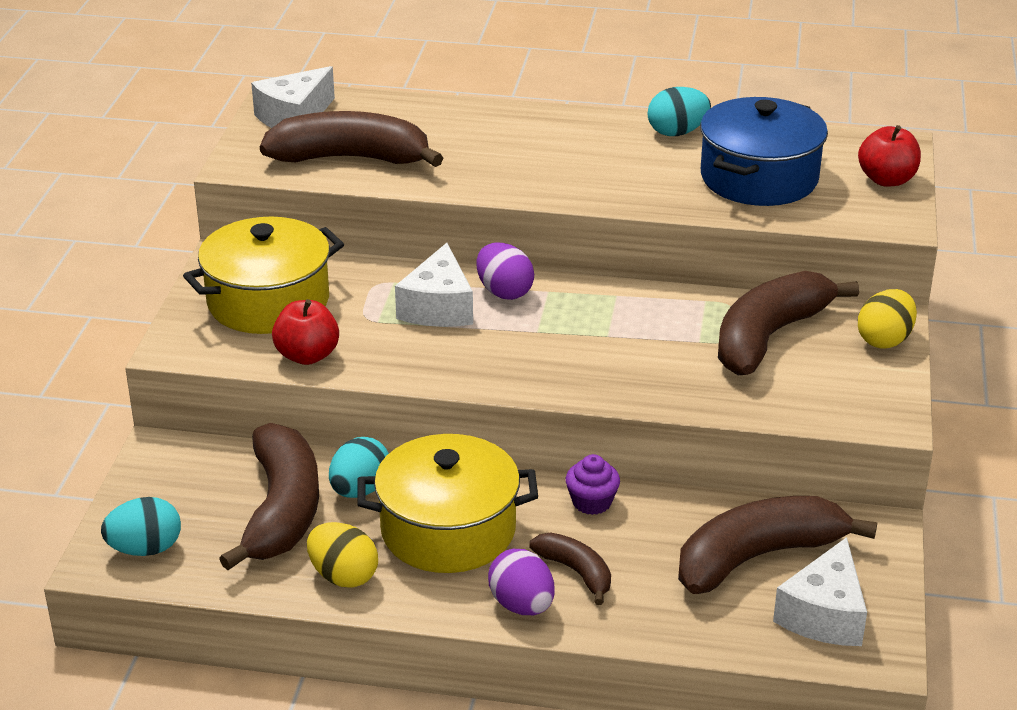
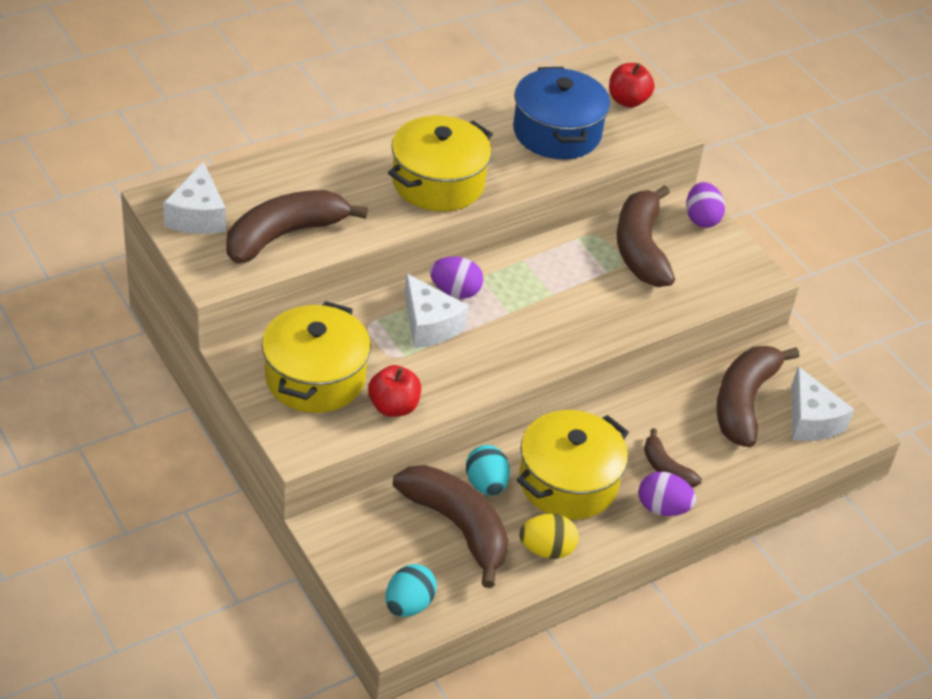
camera: 45 degrees left, 10 degrees up
(564, 173) = (438, 182): none -> yellow pot
(576, 572) = (666, 468): brown banana -> brown banana turned 135 degrees counterclockwise
(592, 502) = (623, 416): purple cupcake -> none
(677, 132) = (467, 115): turquoise egg -> none
(884, 340) = (701, 219): yellow egg -> purple egg

